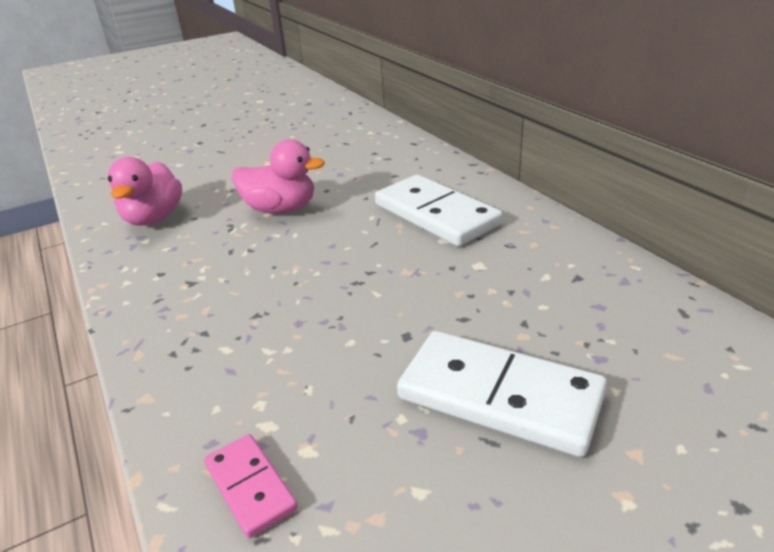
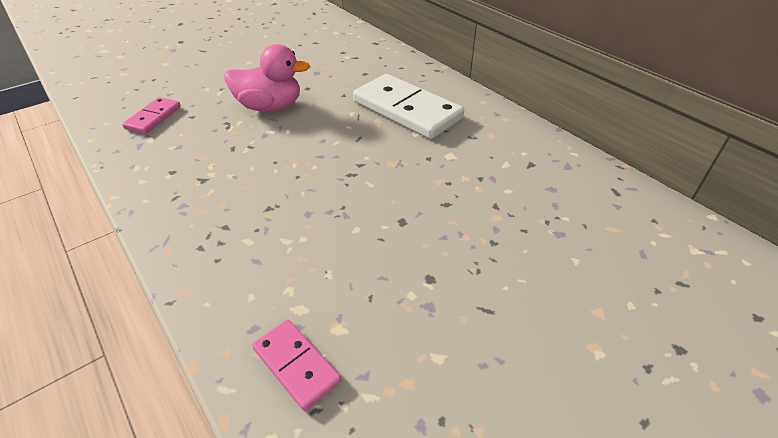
camera: 10 degrees left, 10 degrees up
(154, 218) = (153, 118): pink duck -> pink domino
(500, 396) = (487, 270): white domino -> none

